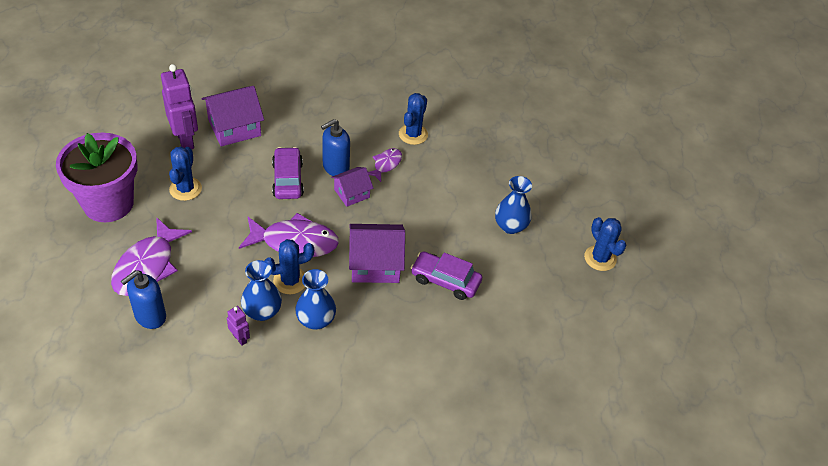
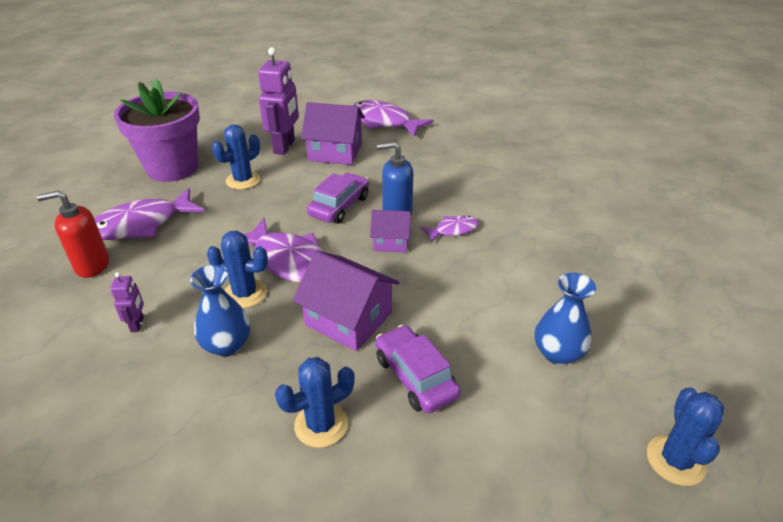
camera: 40 degrees right, 10 degrees down
(150, 316) = (92, 265): blue soap dispenser -> red soap dispenser
(246, 78) = (384, 122): none -> purple fish
(262, 311) = (186, 309): blue vase -> none
(413, 134) = (509, 214): blue cactus -> blue cactus (321, 425)

